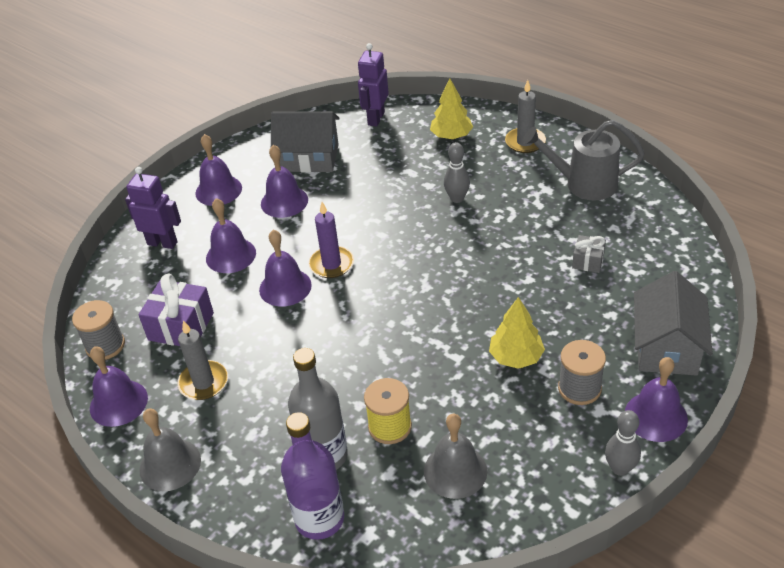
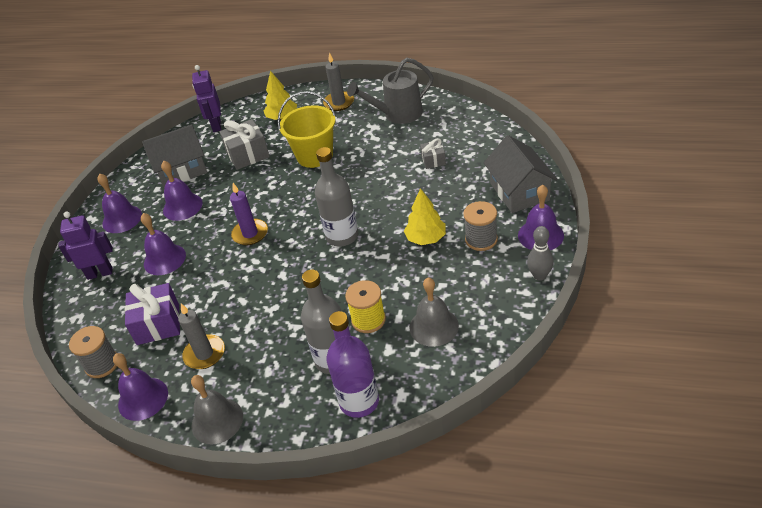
camera: 25 degrees left, 0 degrees up
(285, 287) = (224, 263): purple bell -> none
(387, 167) = (247, 154): none -> grey gift
(425, 311) = (342, 236): none -> grey bottle
(457, 198) = (315, 156): grey bowling pin -> yellow bucket

